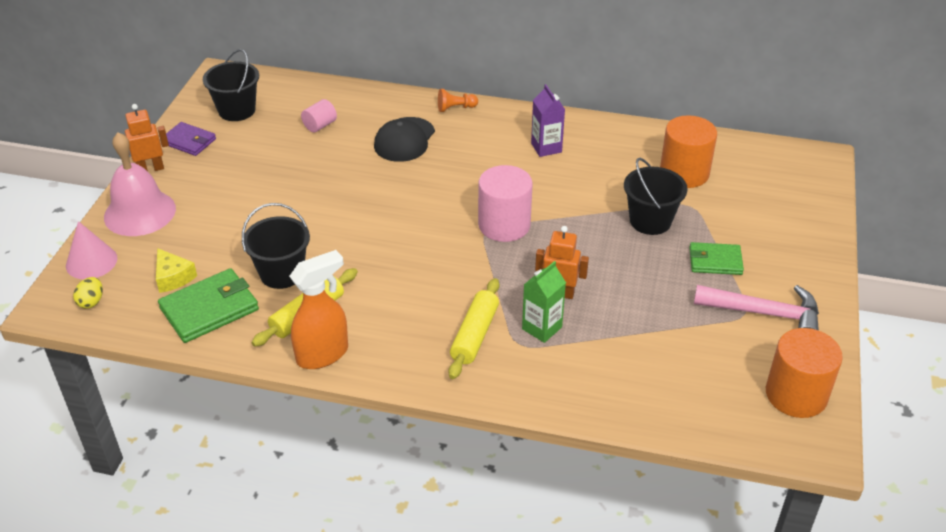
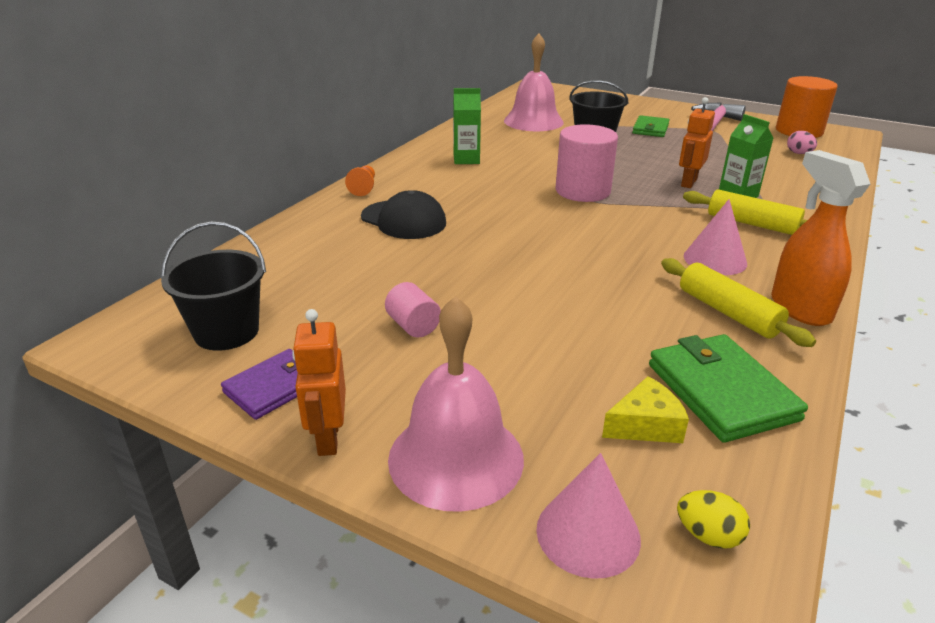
camera: 75 degrees left, 10 degrees down
(282, 273) = (645, 324): black bucket -> none
(320, 125) = (329, 268): pink cylinder -> pink cylinder (413, 326)
(392, 309) = (715, 259): none -> pink cone
(546, 148) = (466, 159): purple carton -> green carton
(684, 173) = (533, 121): orange cylinder -> pink bell
(702, 386) = (799, 153): none -> pink egg

